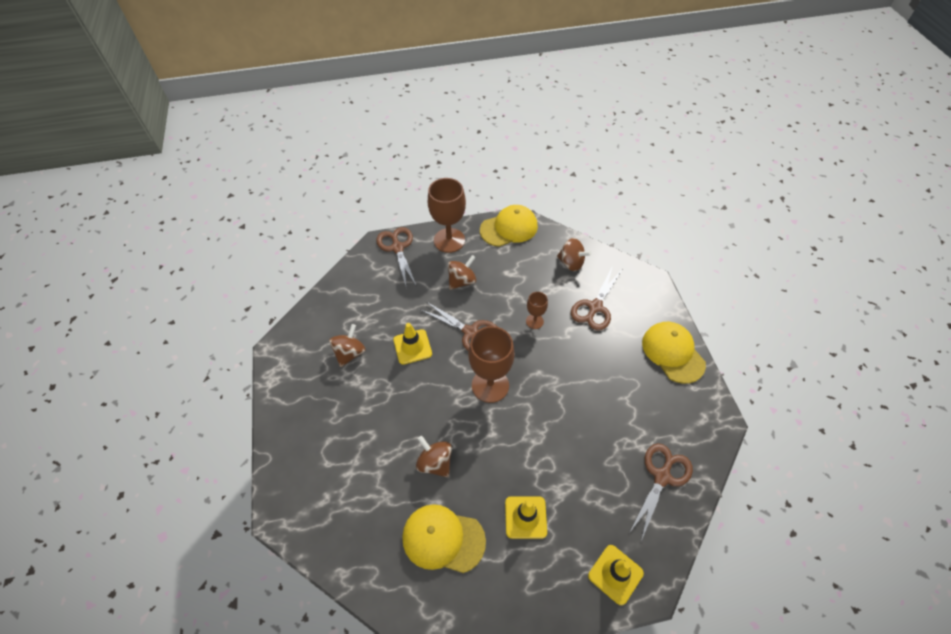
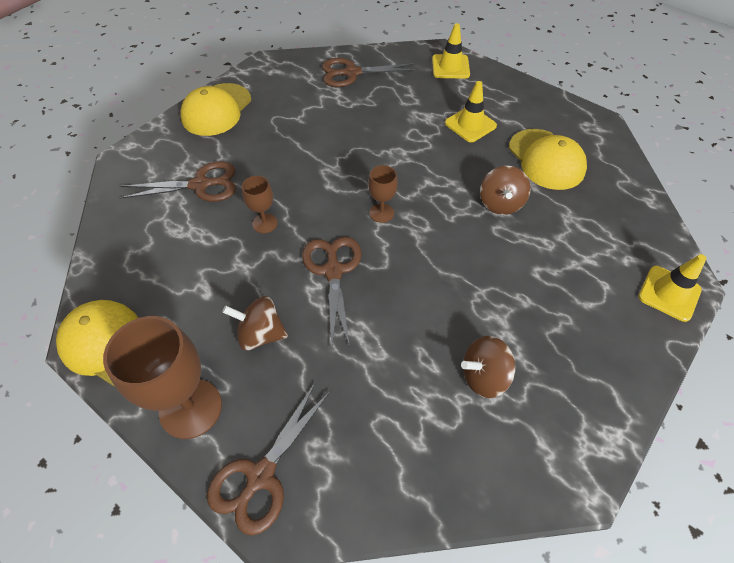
camera: 130 degrees left, 0 degrees up
(412, 347) = (407, 314): yellow traffic cone -> yellow traffic cone (669, 293)
(490, 385) = (381, 213): brown goblet -> brown goblet, size x0.51
(571, 263) = (141, 238): brown spinning top -> none

